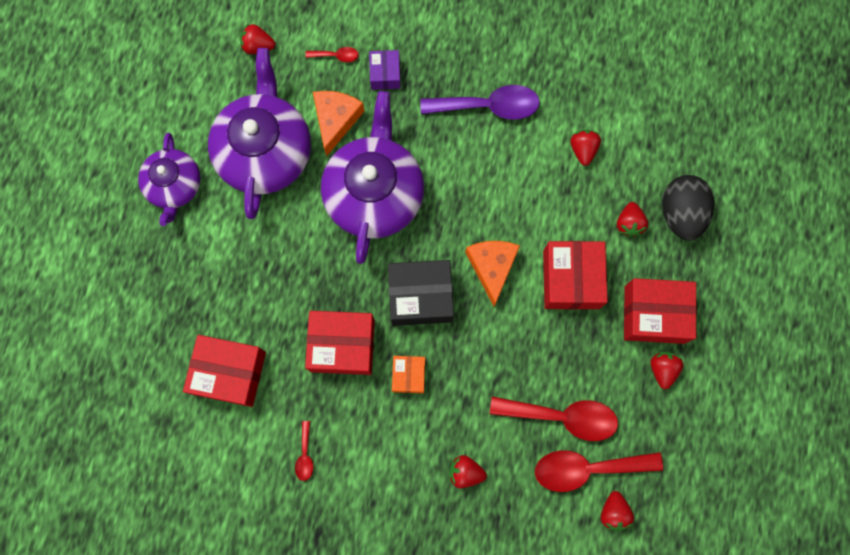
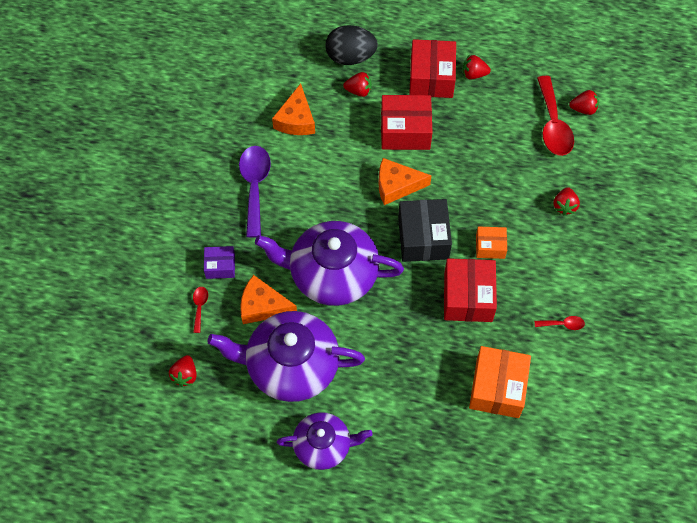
camera: 90 degrees left, 15 degrees down
(229, 373) = (497, 388): red box -> orange box
(562, 416) = (515, 140): red spoon -> none
(583, 150) = (296, 119): red strawberry -> orange cheese

